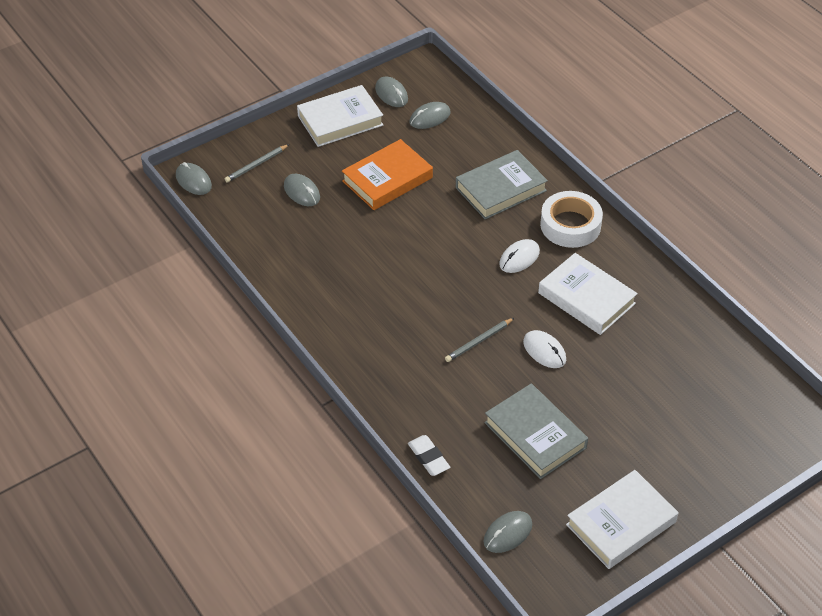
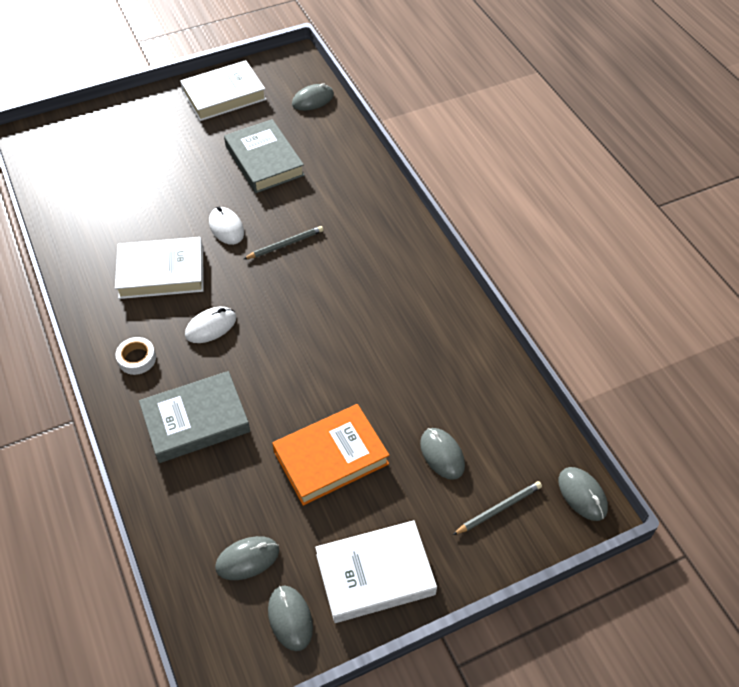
camera: 170 degrees left, 5 degrees up
(428, 457) = (360, 156): white eraser -> none
(570, 225) = (137, 359): white tape -> white tape, size x0.54
(586, 298) = (161, 272): white book -> white book turned 60 degrees counterclockwise

